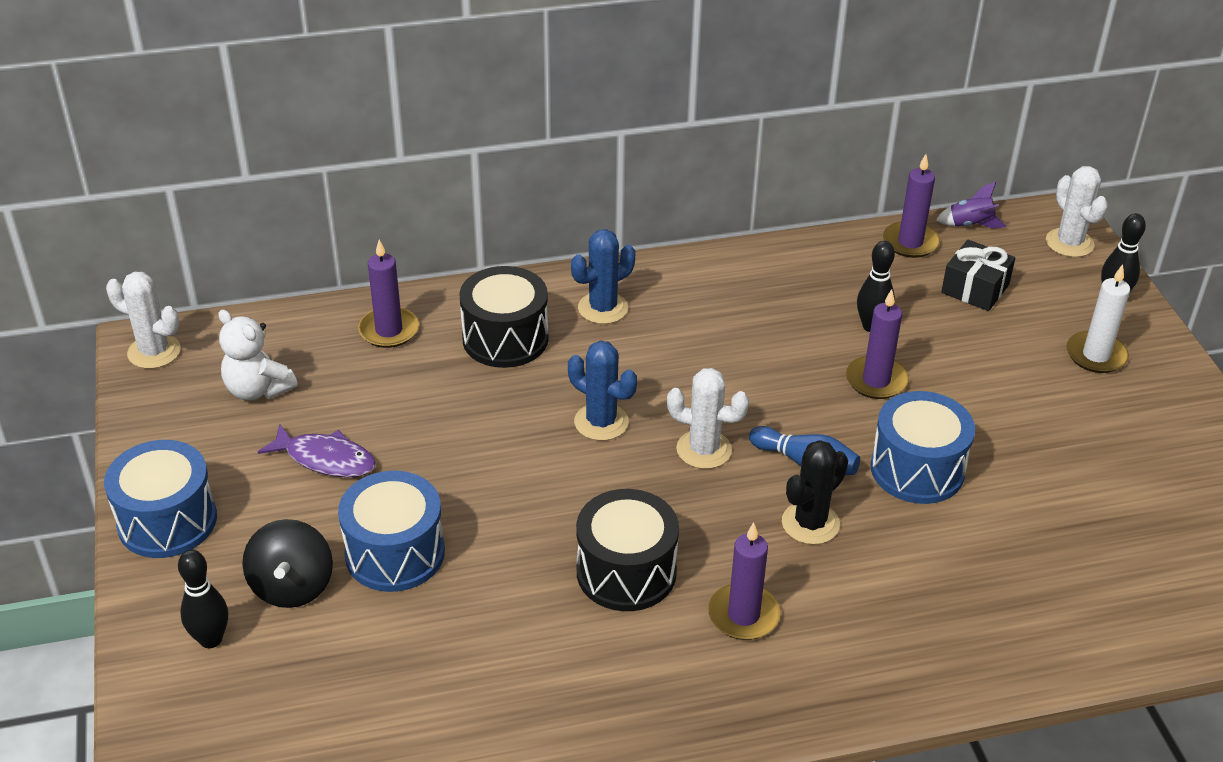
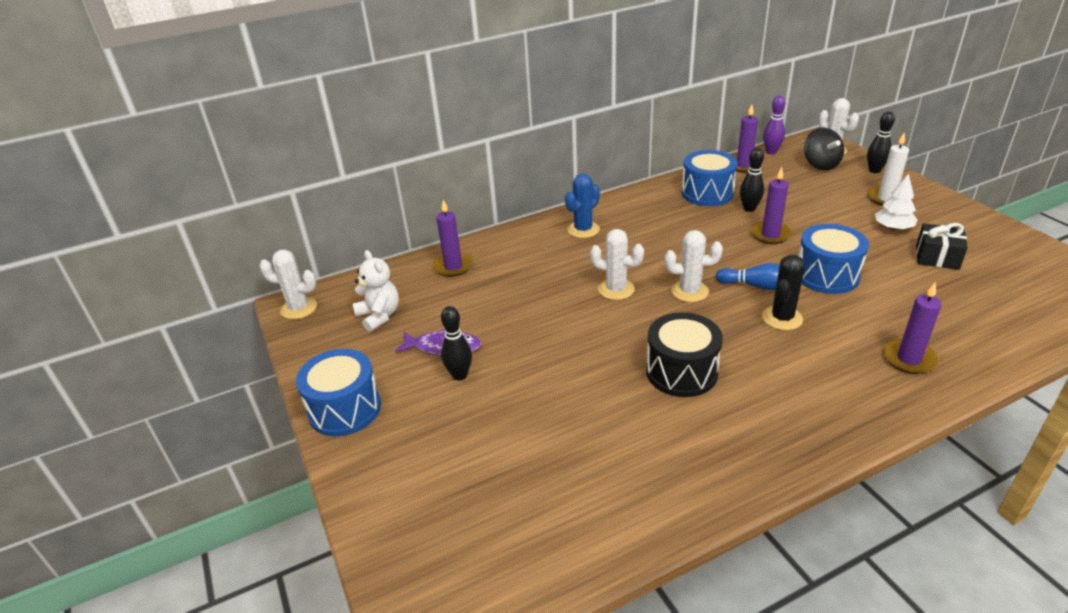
camera: 10 degrees left, 5 degrees down
(211, 639) = (407, 482): black bowling pin -> black bowling pin (460, 375)
(258, 389) = (379, 316): white teddy bear -> white teddy bear turned 150 degrees counterclockwise
(292, 586) = (453, 432): black spinning top -> black spinning top (820, 164)
(395, 553) = (517, 394): blue drum -> blue drum (707, 193)
(505, 338) = (530, 256): black drum -> none
(601, 422) = (616, 289): blue cactus -> white cactus
(743, 615) = (774, 381): purple candle -> purple candle (908, 359)
(970, 224) = (771, 152): purple rocket -> purple bowling pin
(975, 289) = (795, 180): black gift -> black gift (937, 257)
(1070, 411) = (893, 228): none -> white tree

